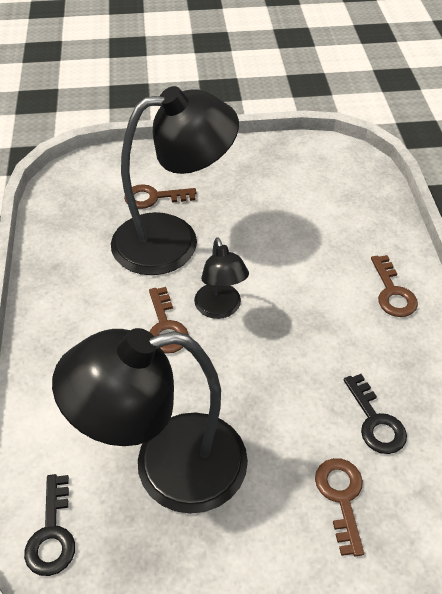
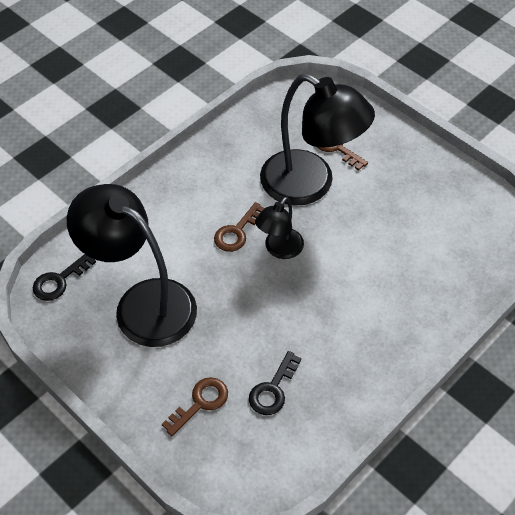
camera: 50 degrees right, 5 degrees up
(392, 293) = (394, 336): brown key -> none

